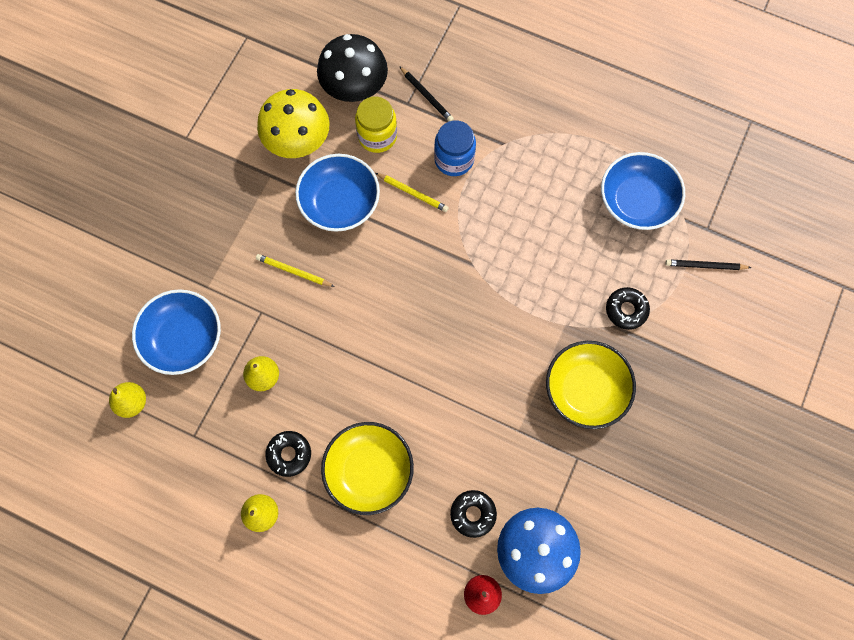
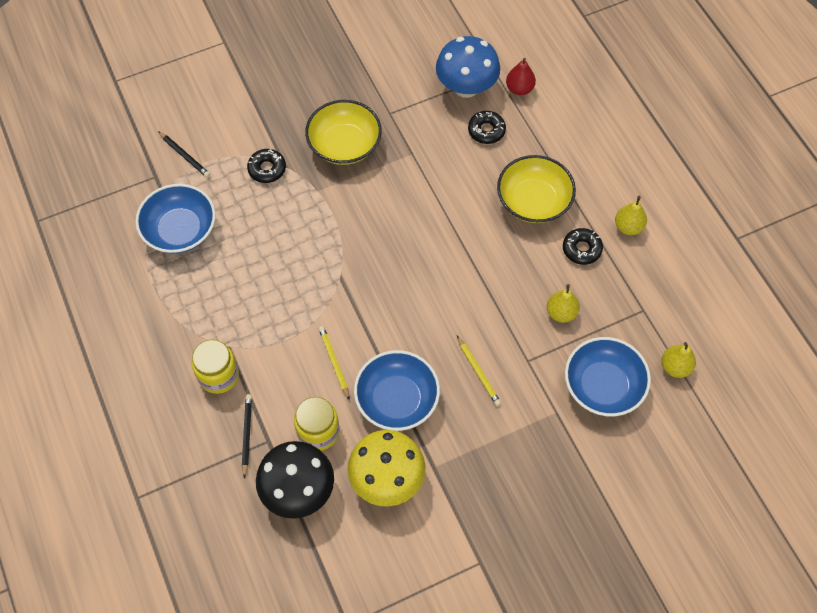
camera: 140 degrees left, 10 degrees down
(454, 159) = (277, 364): blue jar -> none
(488, 118) = (219, 375): none -> yellow jar

